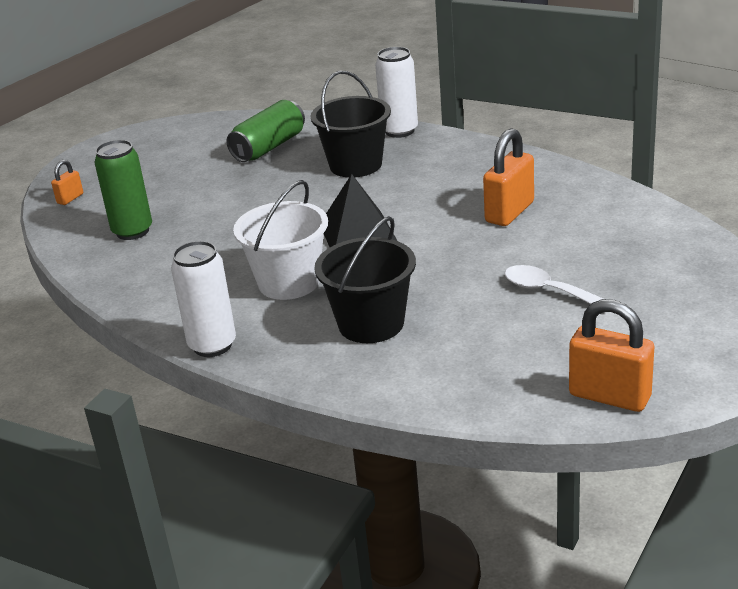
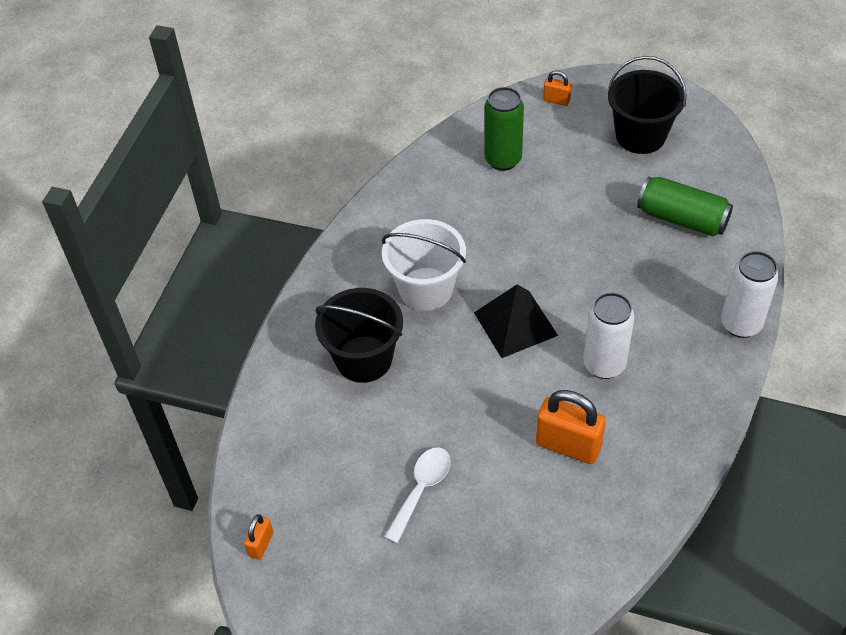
camera: 80 degrees right, 20 degrees up
(212, 345) = (331, 259): white can -> white can (604, 365)
(355, 165) = (653, 298): black bucket -> black bucket (640, 136)
(609, 396) = (261, 544): orange padlock -> orange padlock, size x0.52

